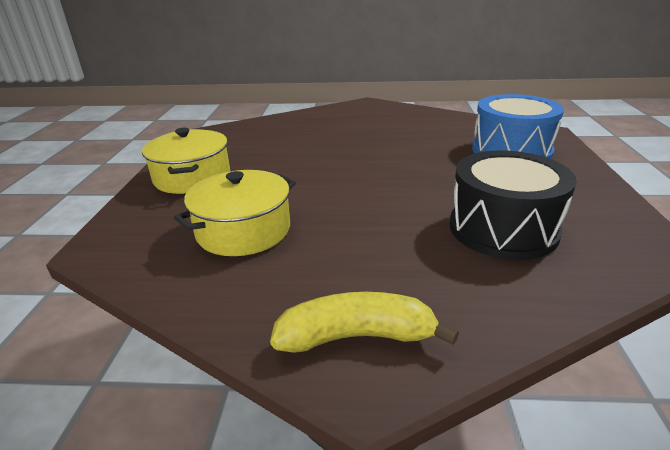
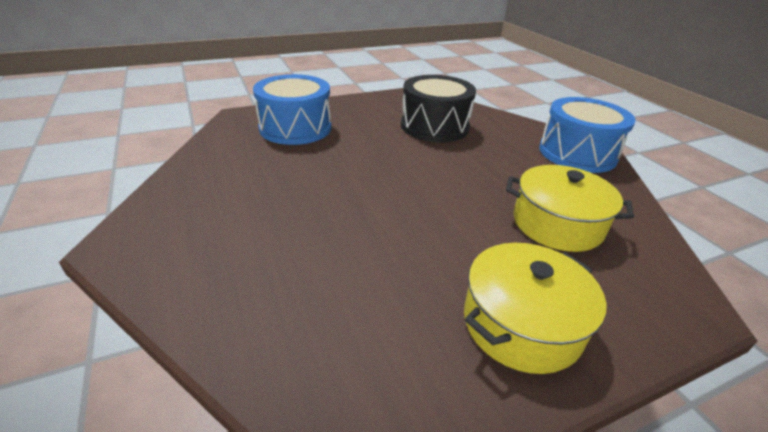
camera: 120 degrees left, 5 degrees up
(356, 336) = (577, 153): yellow banana -> blue drum

